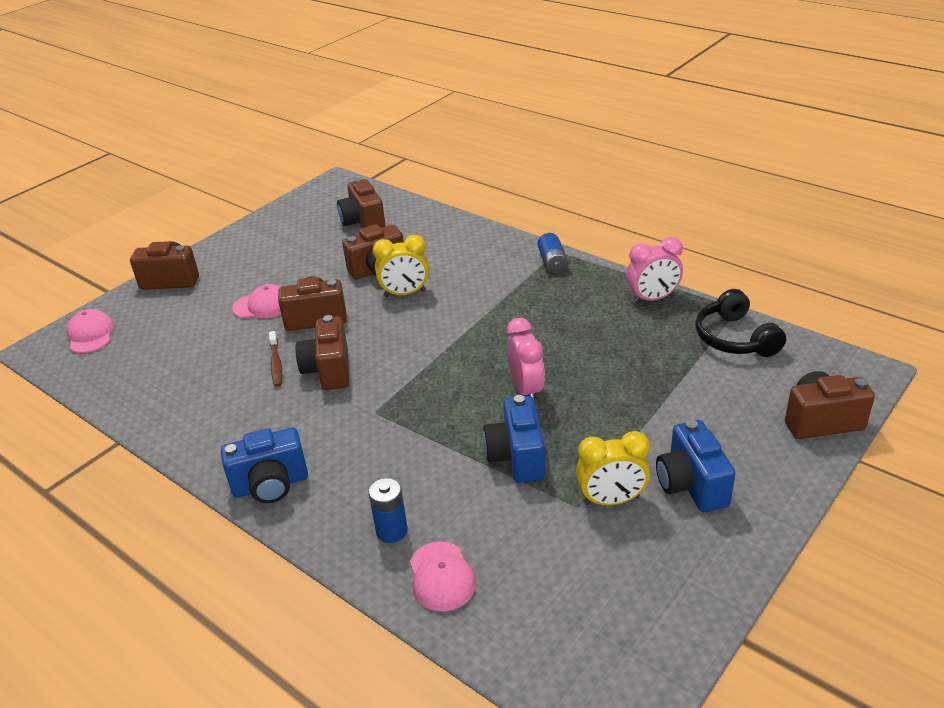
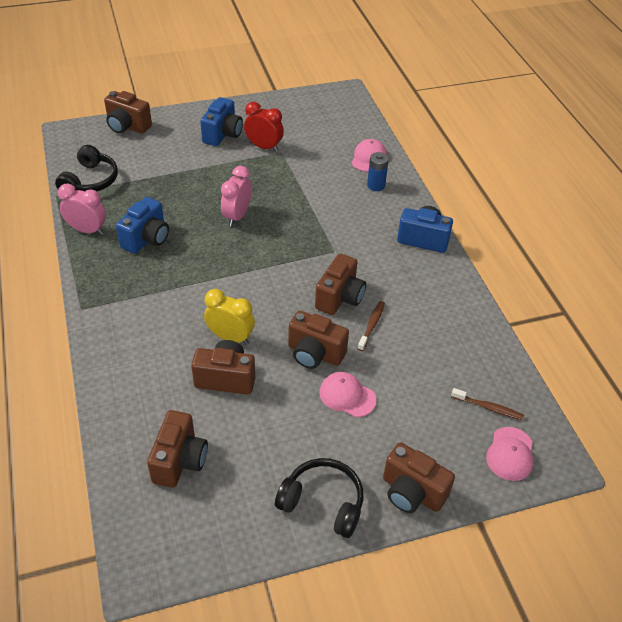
camera: 150 degrees left, 10 degrees up
(120, 356) = (488, 408): none -> brown toothbrush
(239, 249) = (323, 503): none -> black headphones
(517, 457) = (283, 185): blue camera -> blue camera (147, 239)
(552, 263) = (99, 300): blue battery -> none
(611, 500) = (264, 147): yellow clock -> red clock

